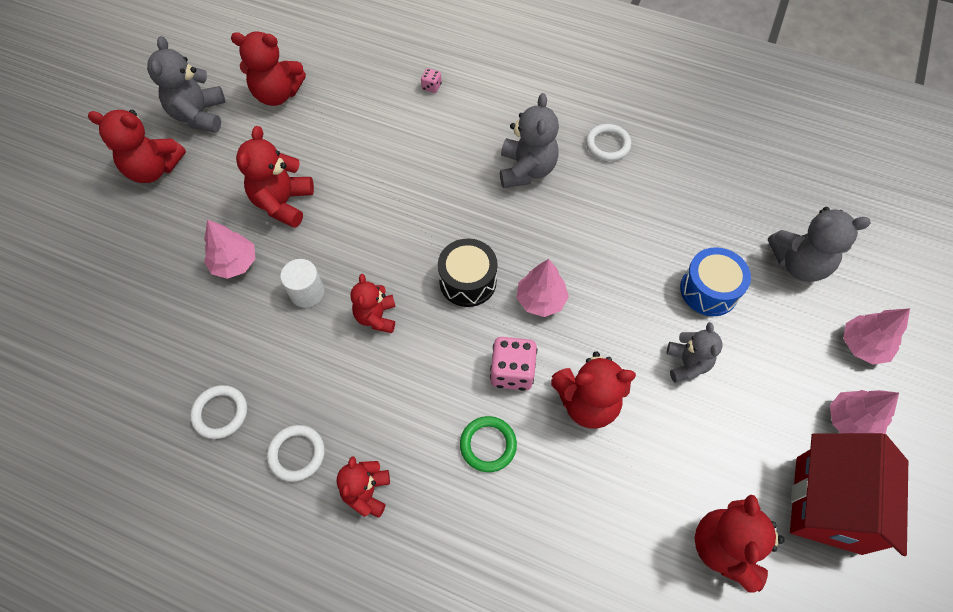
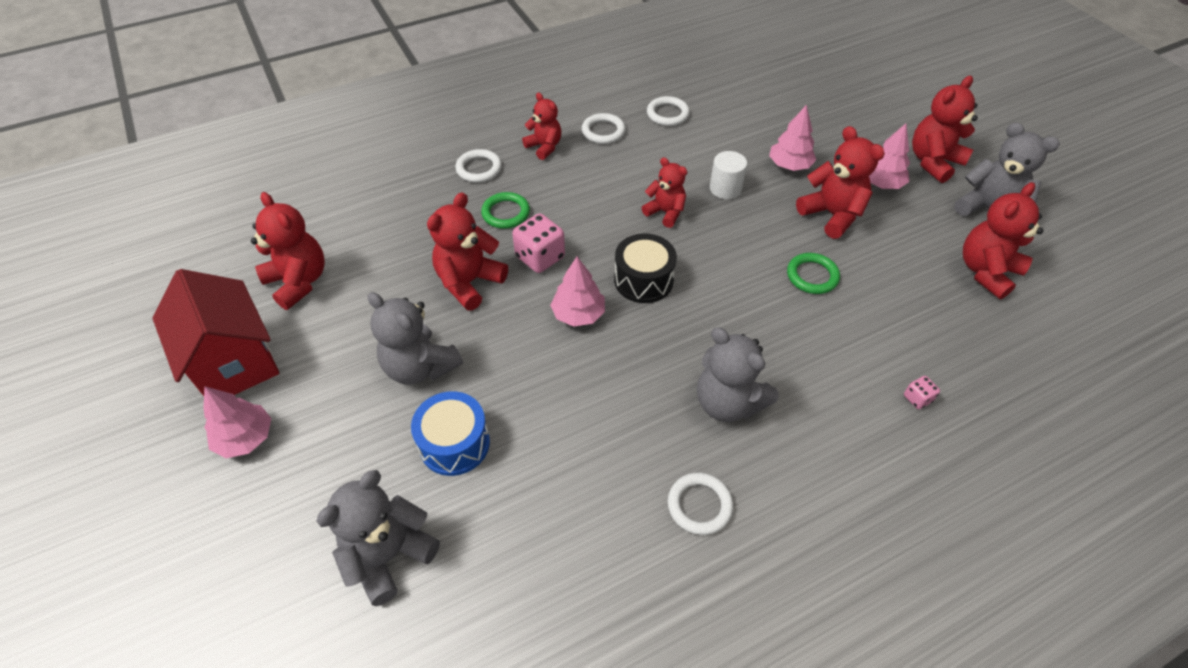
camera: 130 degrees right, 10 degrees down
(367, 182) = (812, 276): none -> green ring
(451, 528) = (479, 168): none -> white ring
(687, 364) = (420, 367): grey teddy bear -> grey teddy bear, size x1.54
(863, 345) = (268, 522): pink tree -> pink tree (881, 183)

